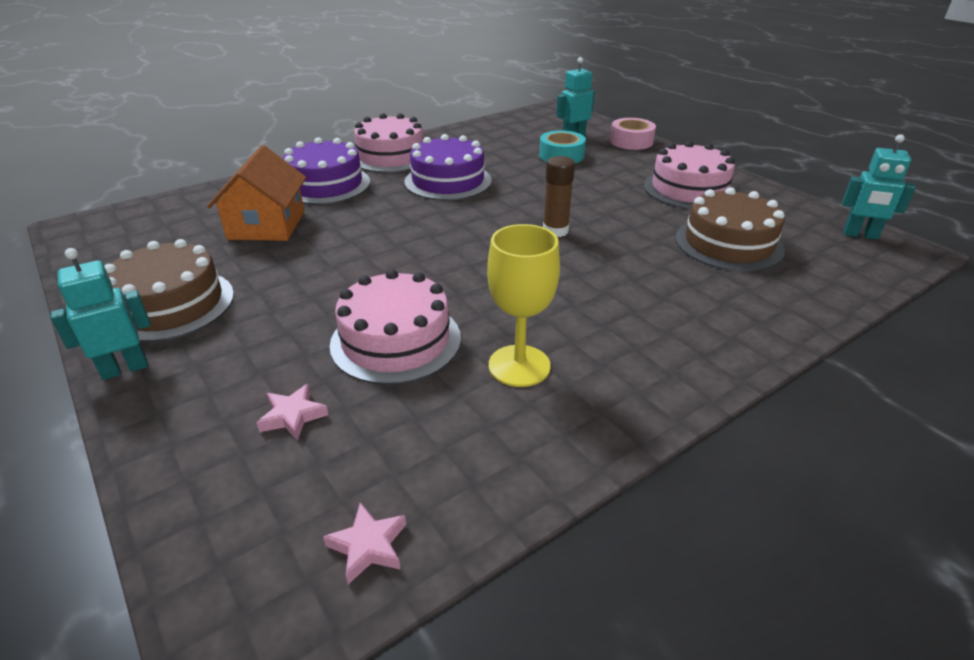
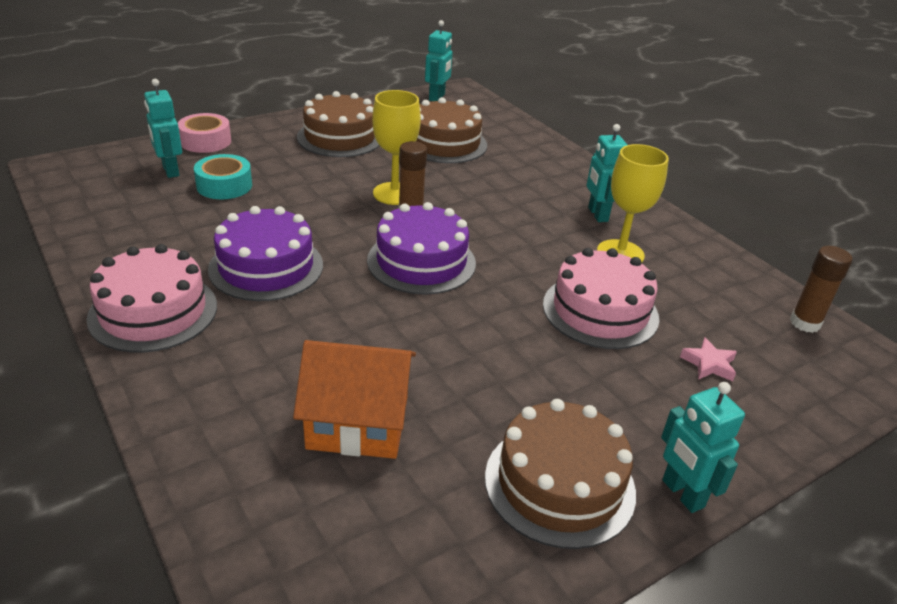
camera: 90 degrees left, 0 degrees up
(325, 184) = (235, 373): purple cake -> purple cake (421, 261)
(368, 546) = (805, 323): pink star -> brown glue stick
(589, 221) = (394, 194): none -> yellow goblet
(613, 353) = (597, 214): none -> turquoise robot
(689, 189) = (340, 137): pink cake -> brown cake

